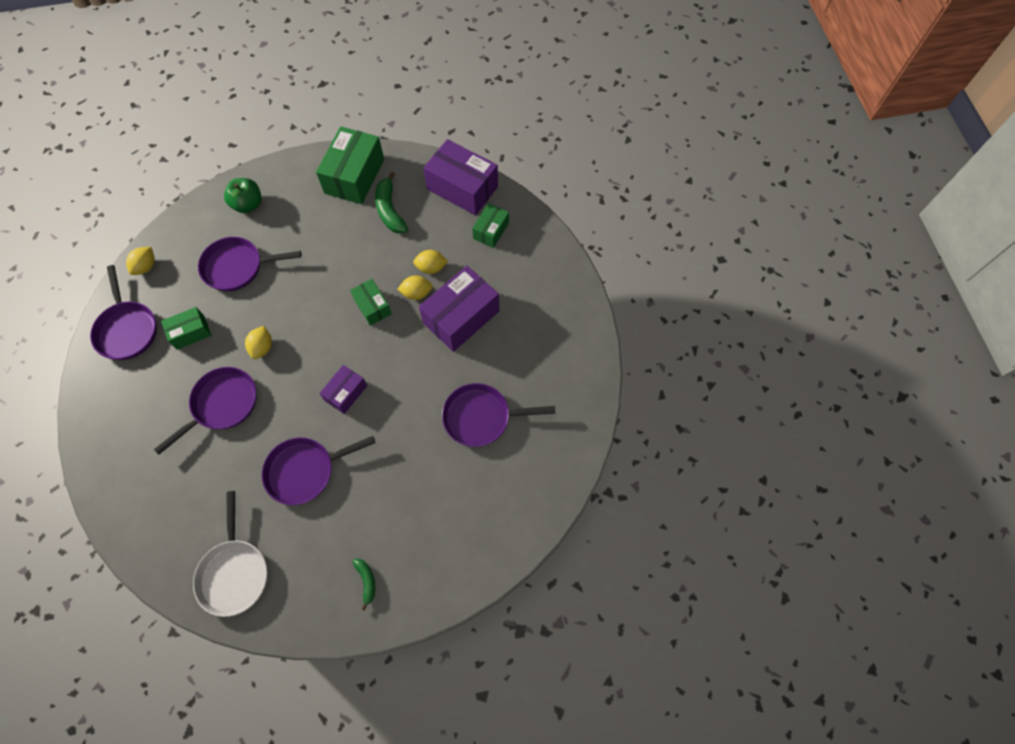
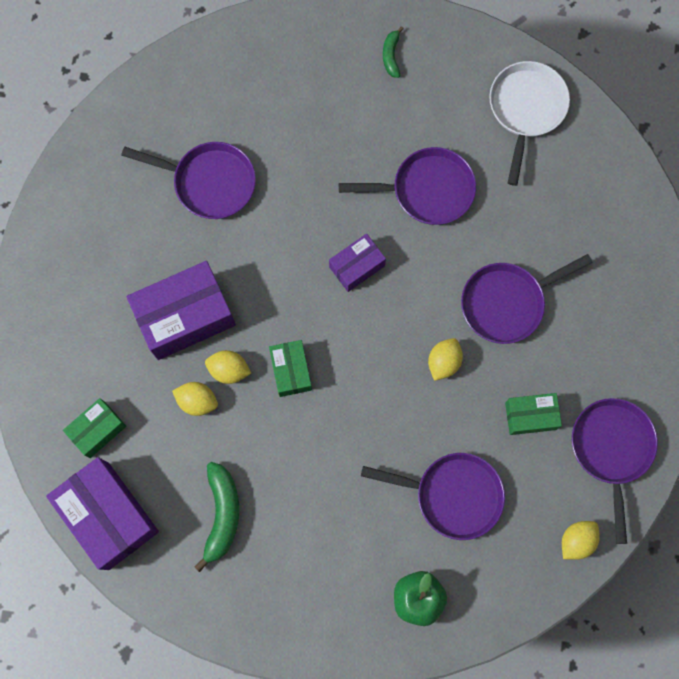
camera: 160 degrees left, 10 degrees up
(354, 176) = (253, 594): green box -> none

